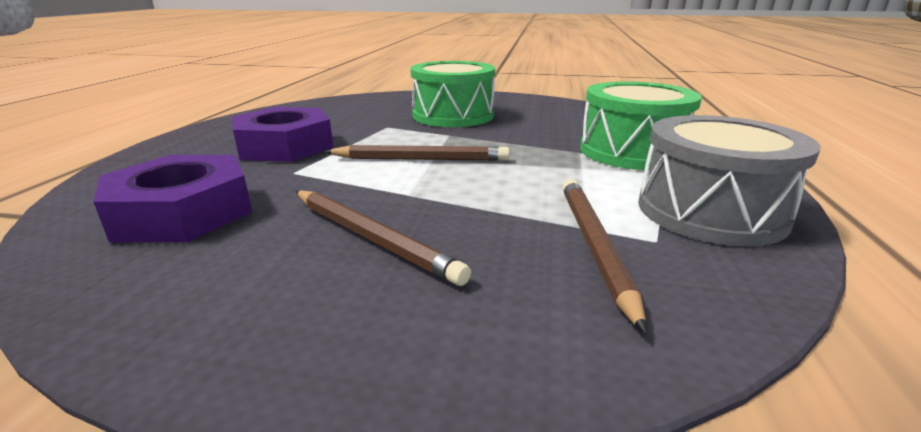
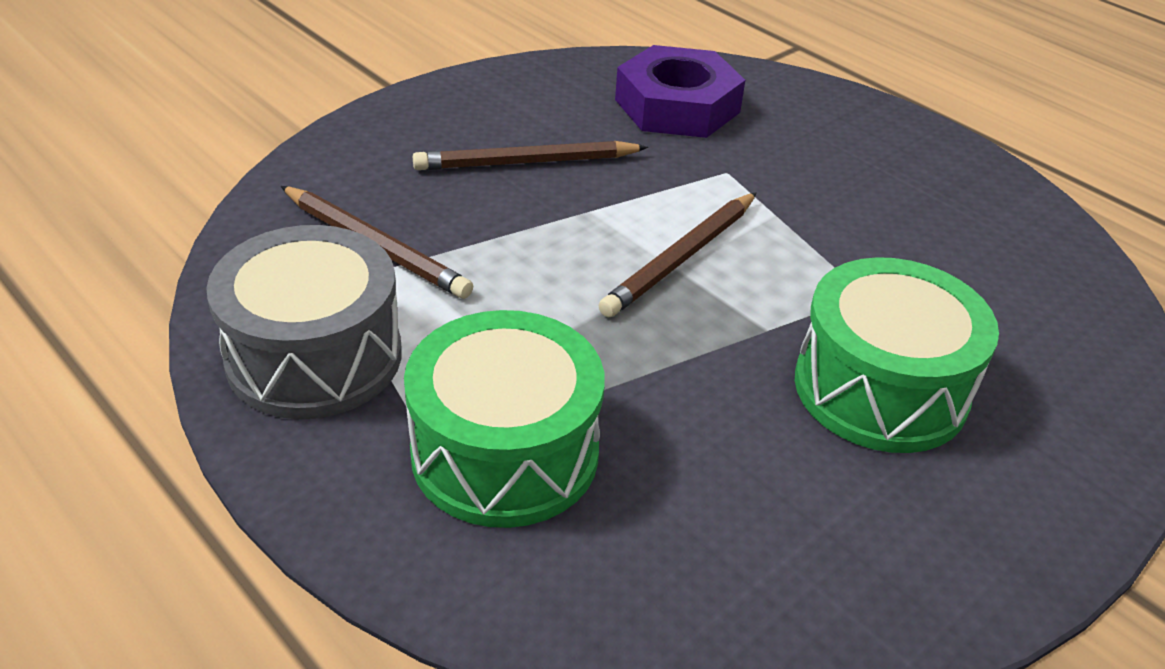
camera: 125 degrees right, 15 degrees up
(285, 146) = (833, 190): purple nut -> none

